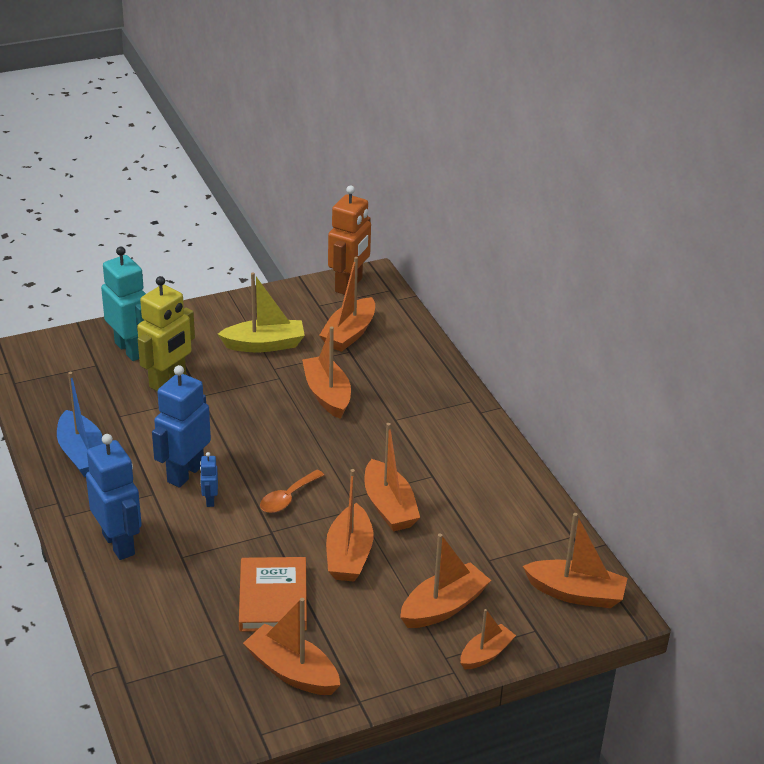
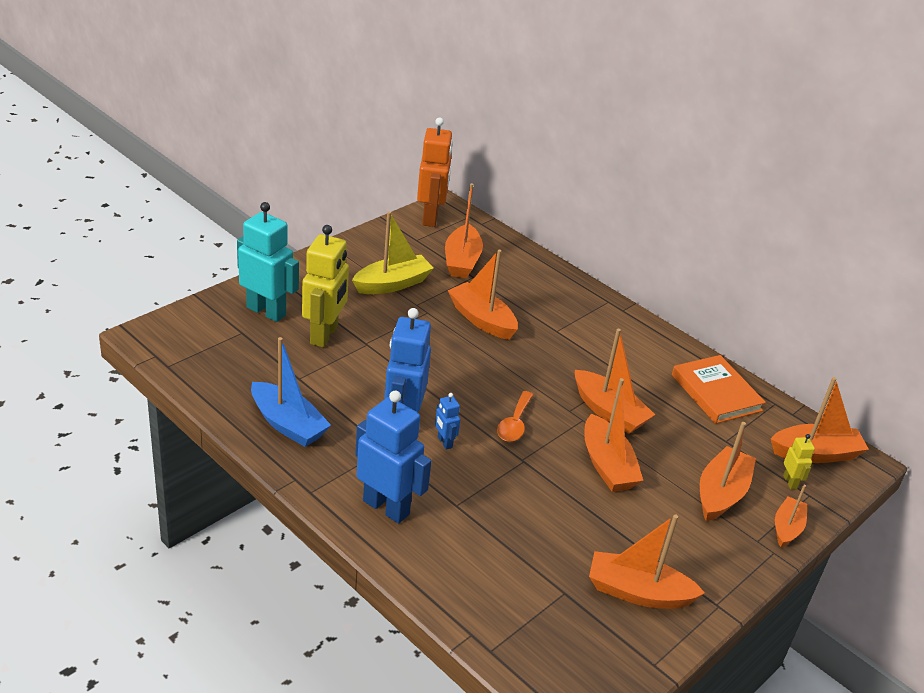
camera: 25 degrees left, 0 degrees up
(273, 598) = (570, 524): orange book -> orange book (716, 393)
(525, 613) = (790, 482): none -> yellow robot

